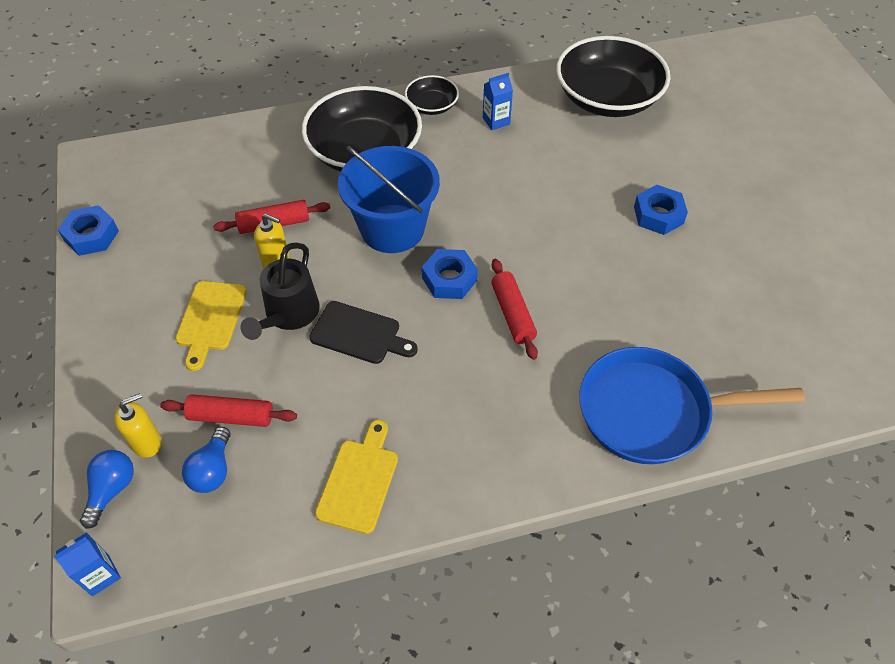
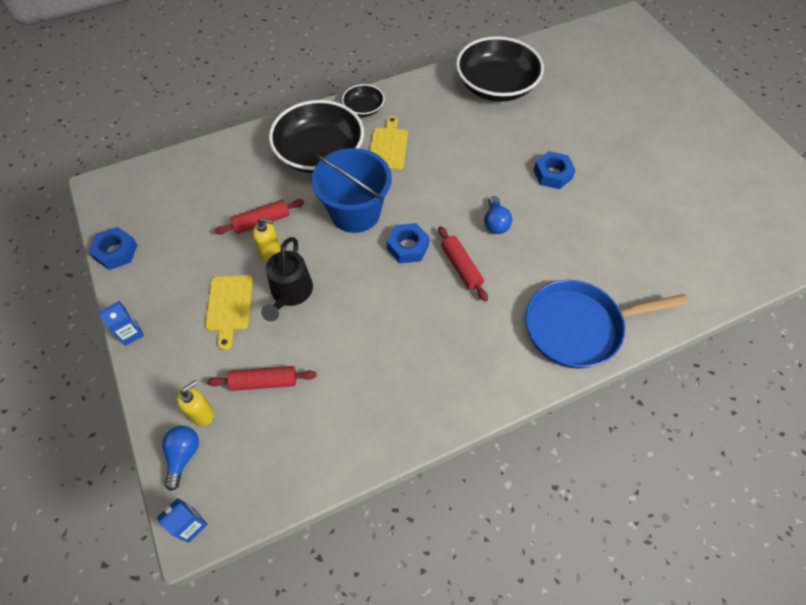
camera: 10 degrees left, 5 degrees up
(213, 470) = (259, 427): blue light bulb -> blue light bulb (495, 223)
(359, 334) = (348, 300): black cutting board -> none
(359, 481) = (374, 416): yellow cutting board -> yellow cutting board (388, 146)
(496, 121) = (416, 115): blue carton -> blue carton (130, 333)

